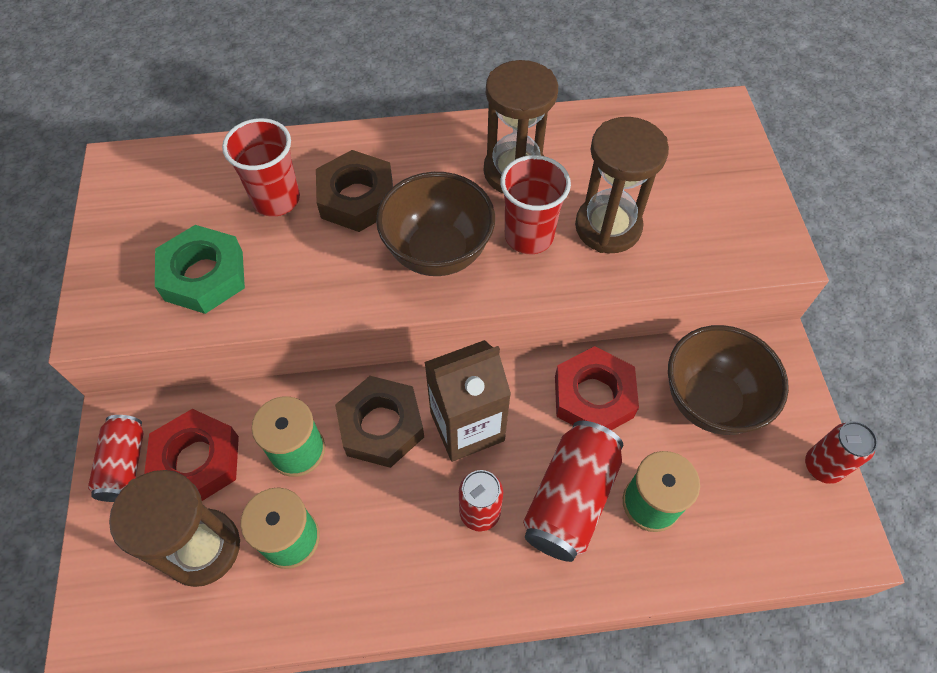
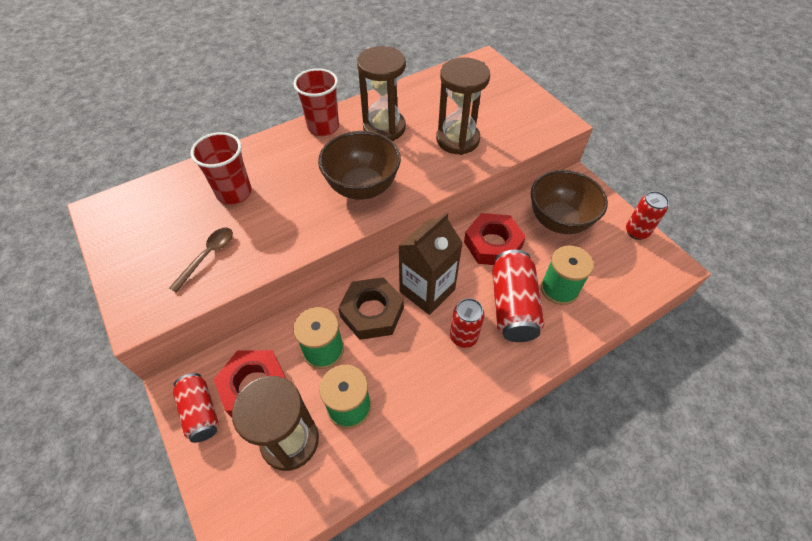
camera: 25 degrees left, 5 degrees down
(204, 275) = (207, 256): green nut -> brown spoon
(357, 198) = (290, 174): brown nut -> none
(529, 236) = (414, 160): red cup -> red cup (323, 127)

